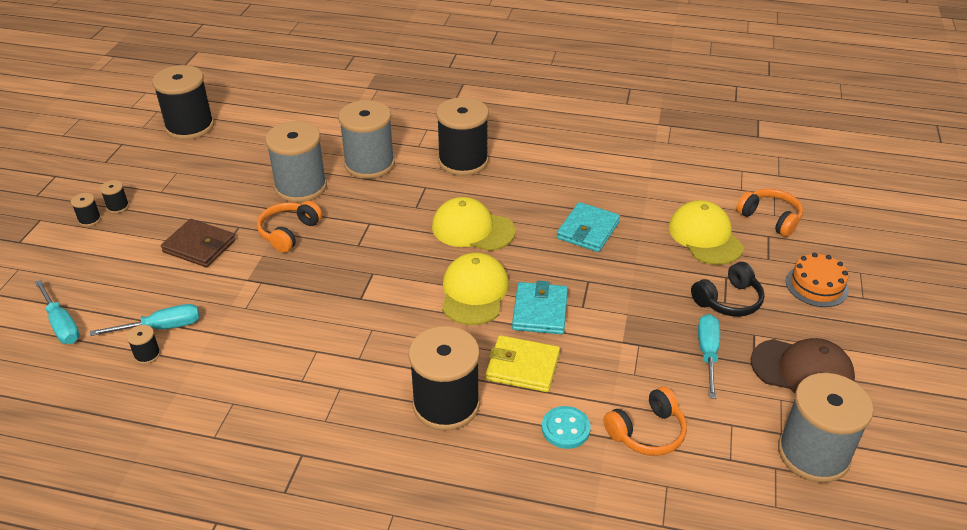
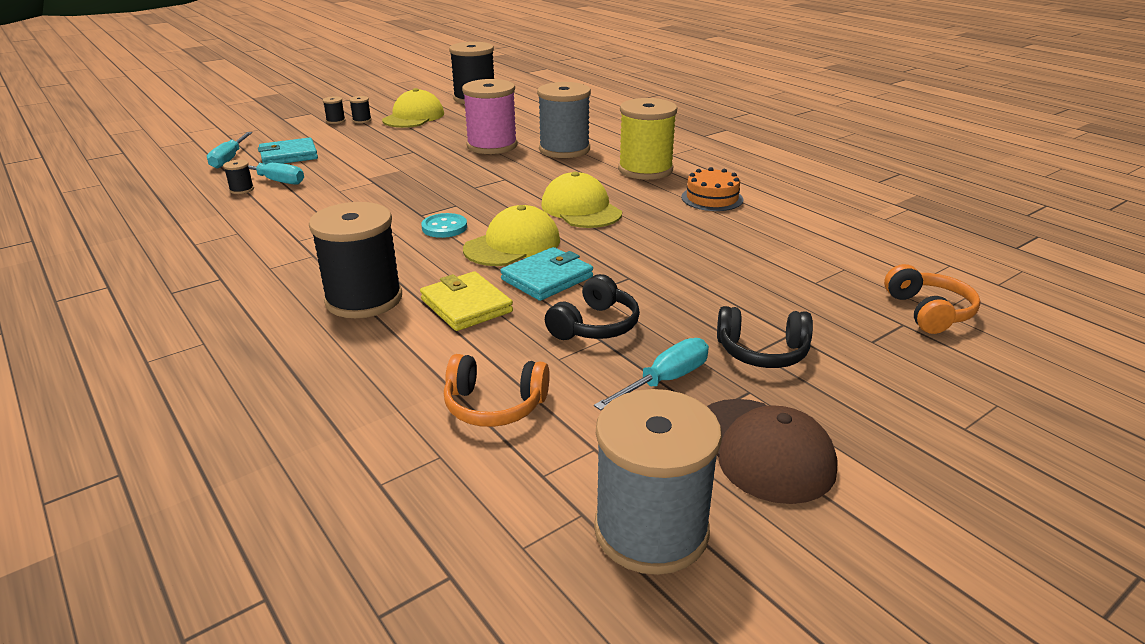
camera: 40 degrees right, 10 degrees down
(199, 246) = (371, 152): brown wallet -> none
(289, 232) = (439, 165): orange headphones -> none
(301, 187) = (492, 146): grey spool -> pink spool
(463, 161) = (645, 170): black spool -> yellow spool
(565, 429) = (426, 363): turquoise button -> turquoise button (444, 227)
(588, 230) = (688, 246): turquoise wallet -> turquoise wallet (289, 155)
(621, 335) = (595, 326): none -> black headphones
(705, 236) = (816, 295): yellow cap -> yellow cap (413, 117)
(816, 285) = (906, 389): orange cake -> orange cake (712, 198)

